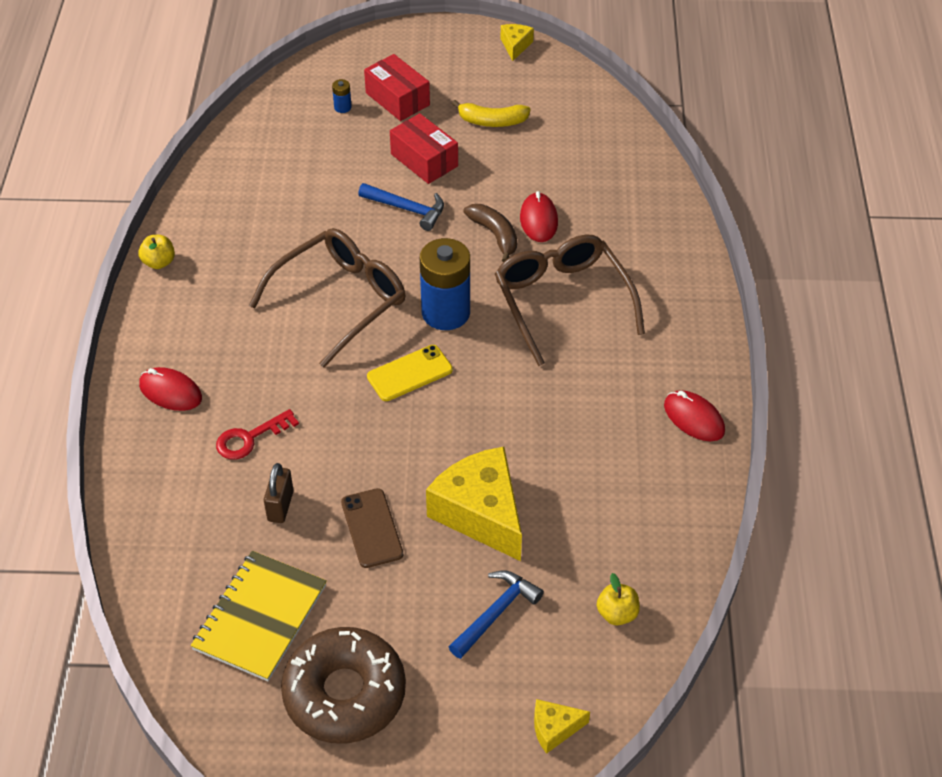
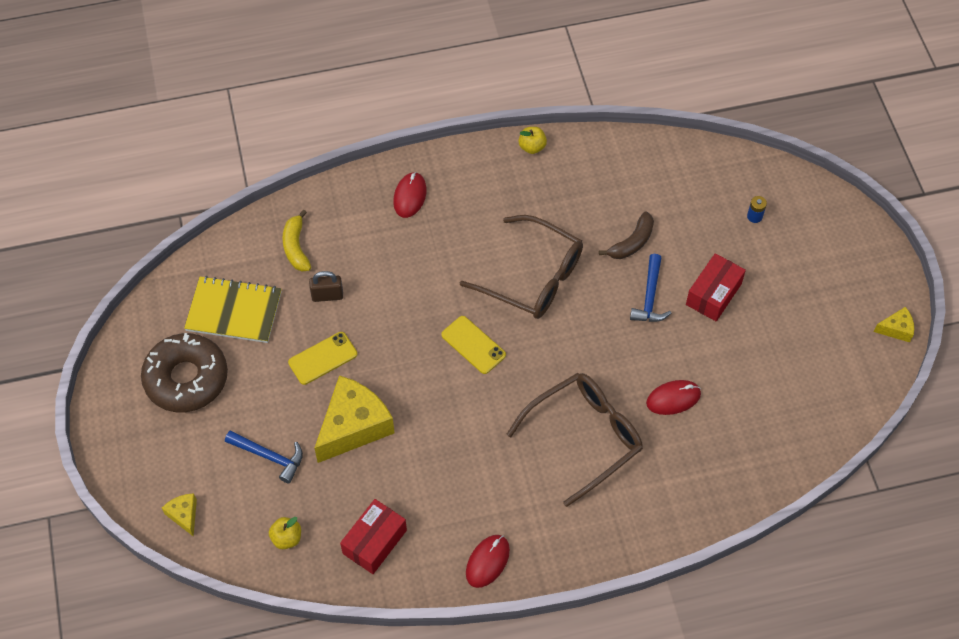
camera: 75 degrees right, 10 degrees up
(250, 438) = (382, 258): red key -> none
(371, 528) = (322, 358): brown phone -> yellow phone
(397, 99) = (782, 254): red box -> red box (374, 542)
(446, 312) = (544, 354): blue battery -> none
(492, 121) = (784, 334): yellow banana -> yellow banana (296, 247)
(495, 235) = (643, 369): brown banana -> brown banana (632, 242)

